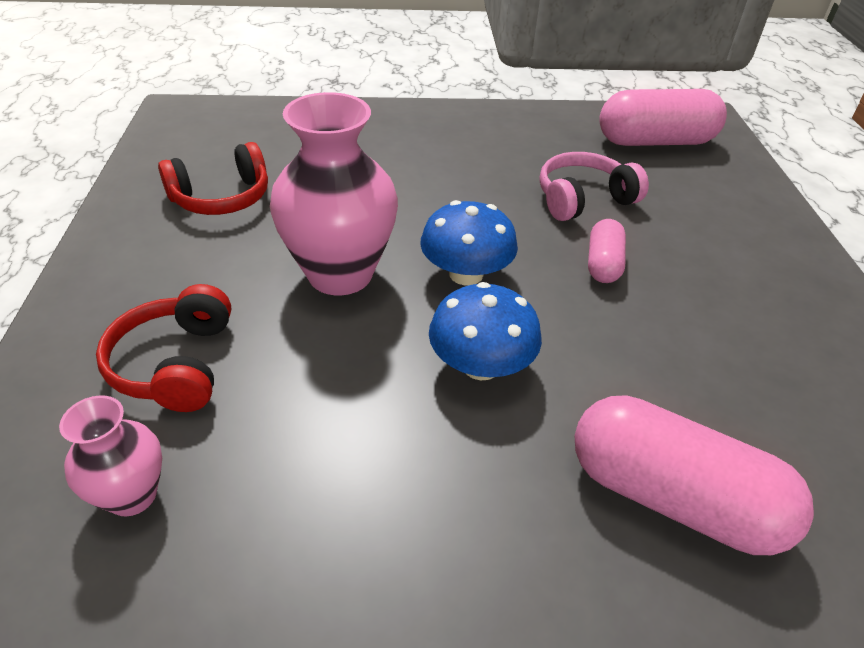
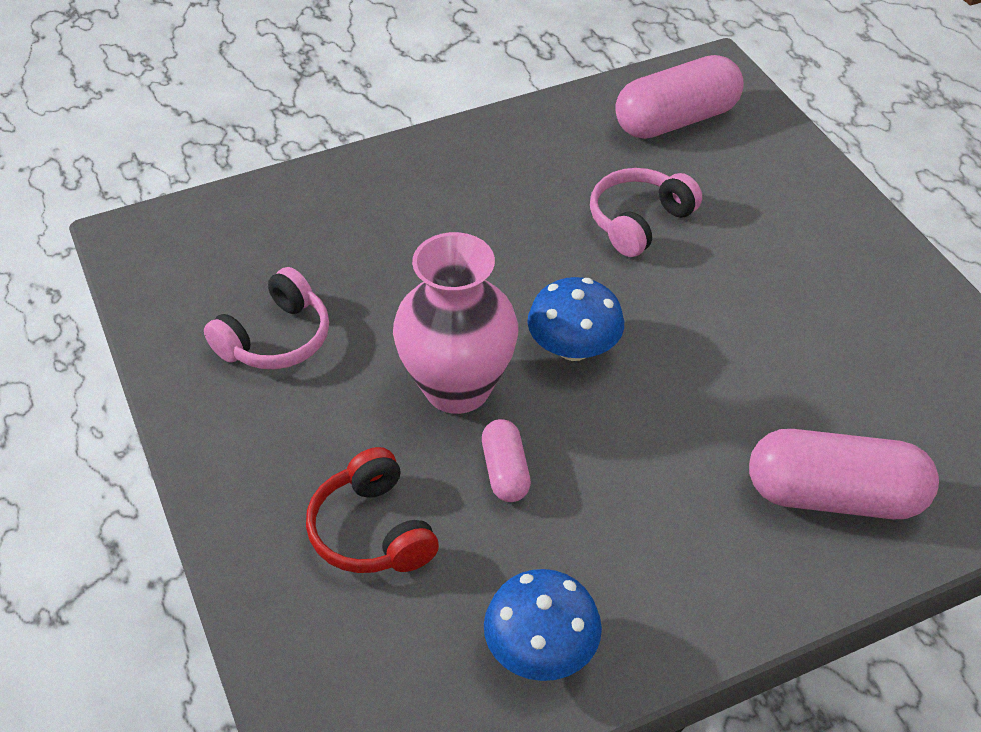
camera: 20 degrees left, 5 degrees up
(132, 495) = (426, 650): pink vase -> none
(222, 198) = (276, 339): red headphones -> pink headphones
(481, 365) = (636, 436): blue mushroom -> blue mushroom (541, 649)
(603, 264) = (691, 294): pink capsule -> pink capsule (505, 471)

